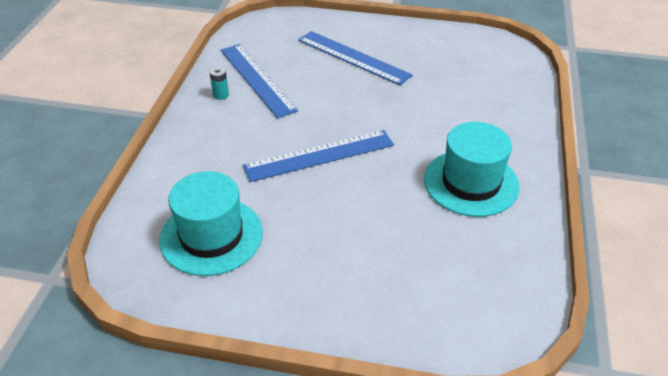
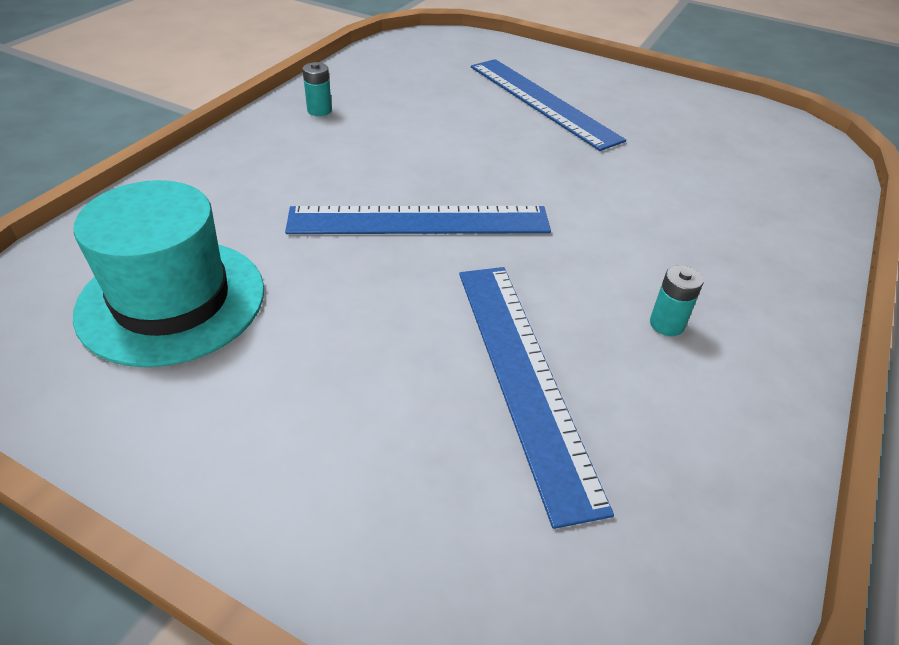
camera: 15 degrees right, 0 degrees up
(257, 79) = (383, 102): blue ruler -> blue ruler (524, 376)
(471, 183) = (667, 324): turquoise hat -> turquoise battery

